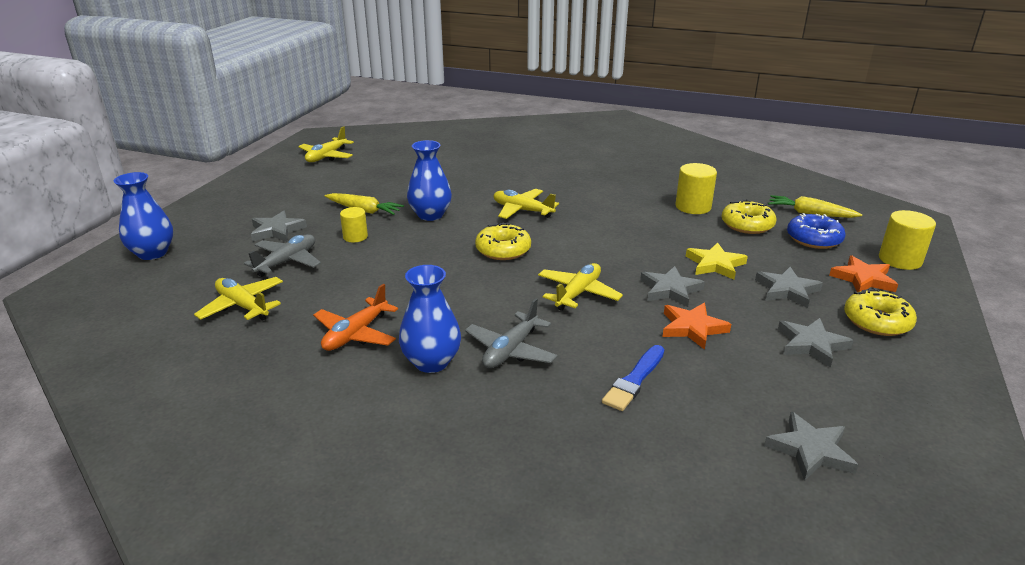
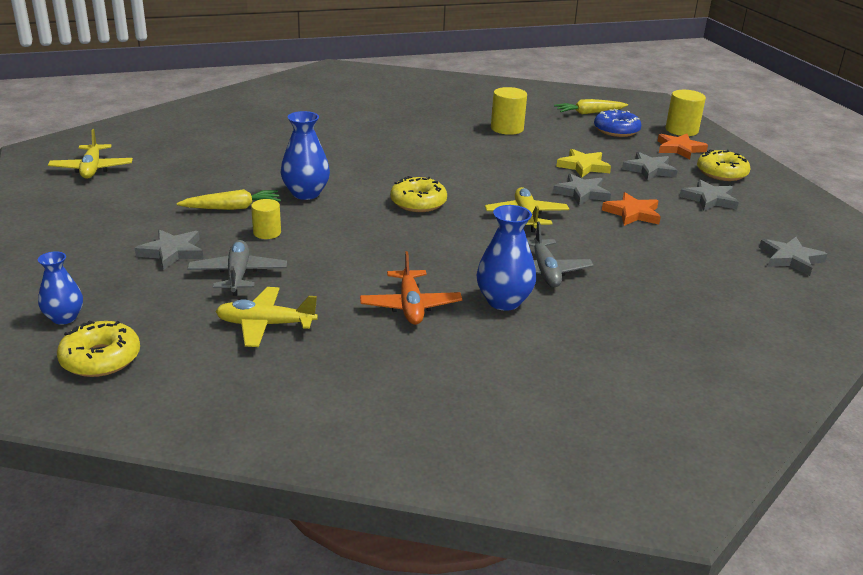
camera: 40 degrees left, 0 degrees up
(152, 253) = (64, 318): blue vase -> blue vase, size x0.66
(522, 210) = (381, 167): yellow plane -> none
(634, 380) = (649, 259): blue brush -> none
(747, 225) = (562, 132): yellow donut -> yellow donut (101, 359)

